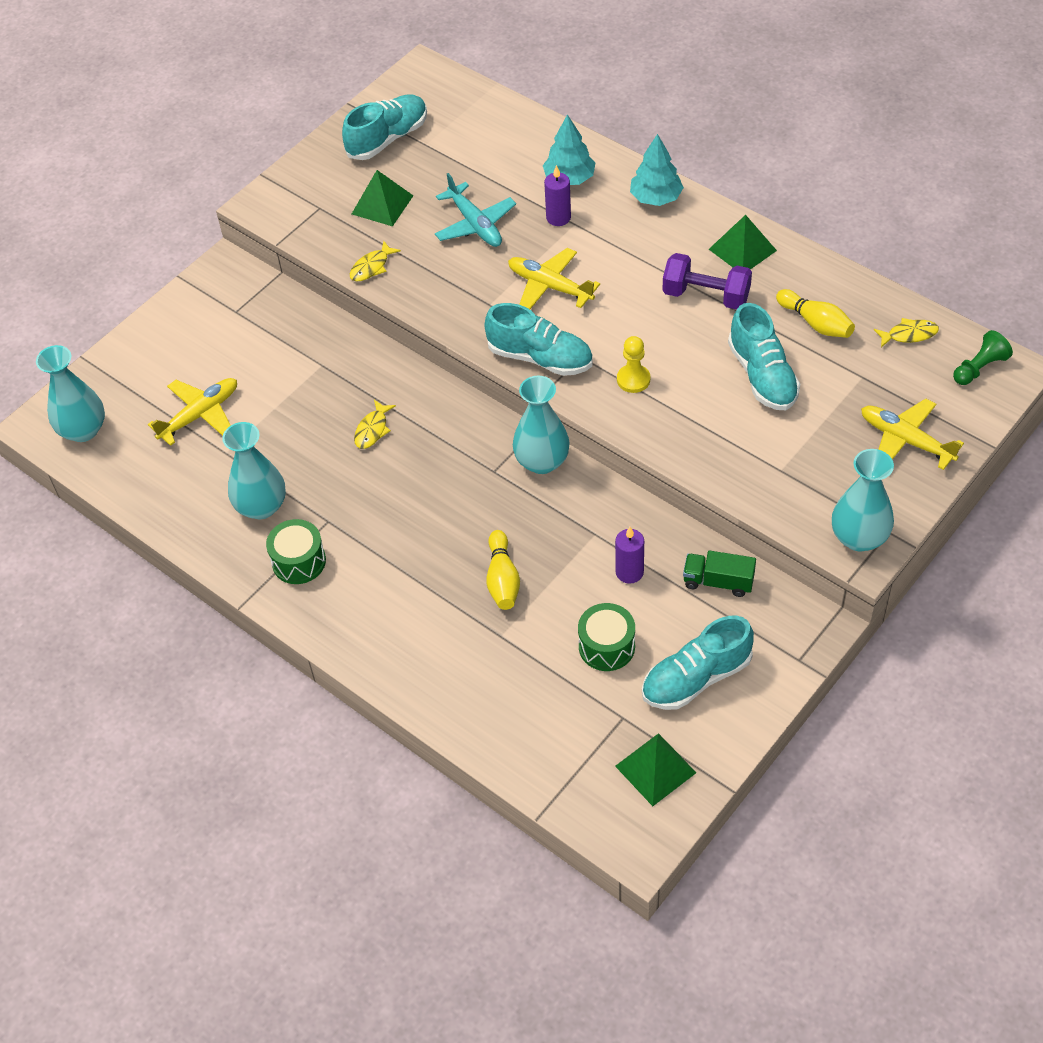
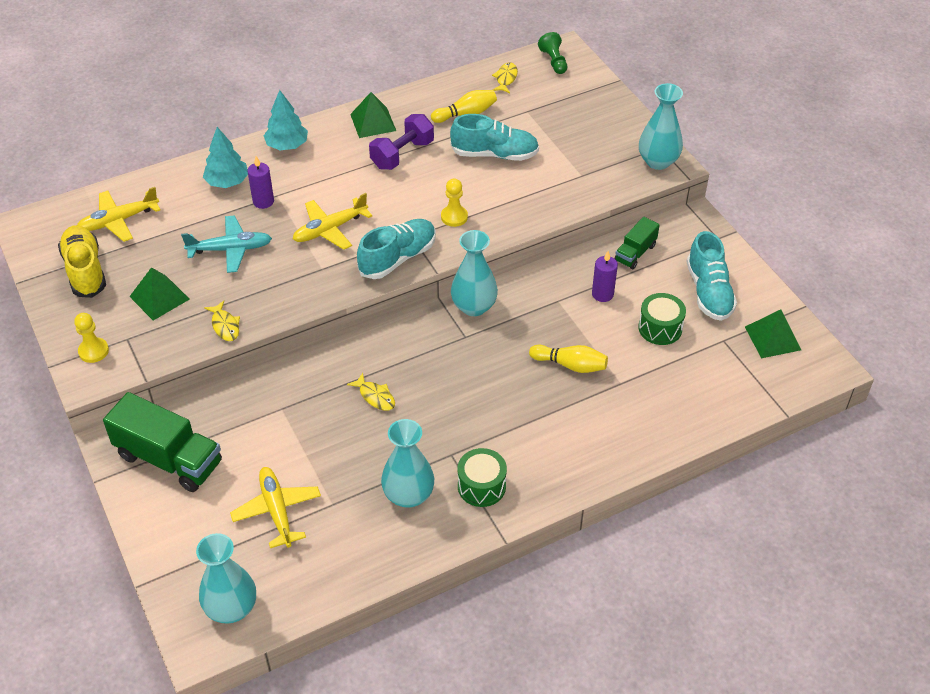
camera: 70 degrees left, 5 degrees down
(224, 313) = (169, 459): none -> green truck
(293, 193) = (93, 351): none -> yellow pawn
(387, 138) = (85, 271): turquoise shoe -> yellow shoe
(905, 440) = (591, 113): yellow plane -> yellow plane (118, 221)

